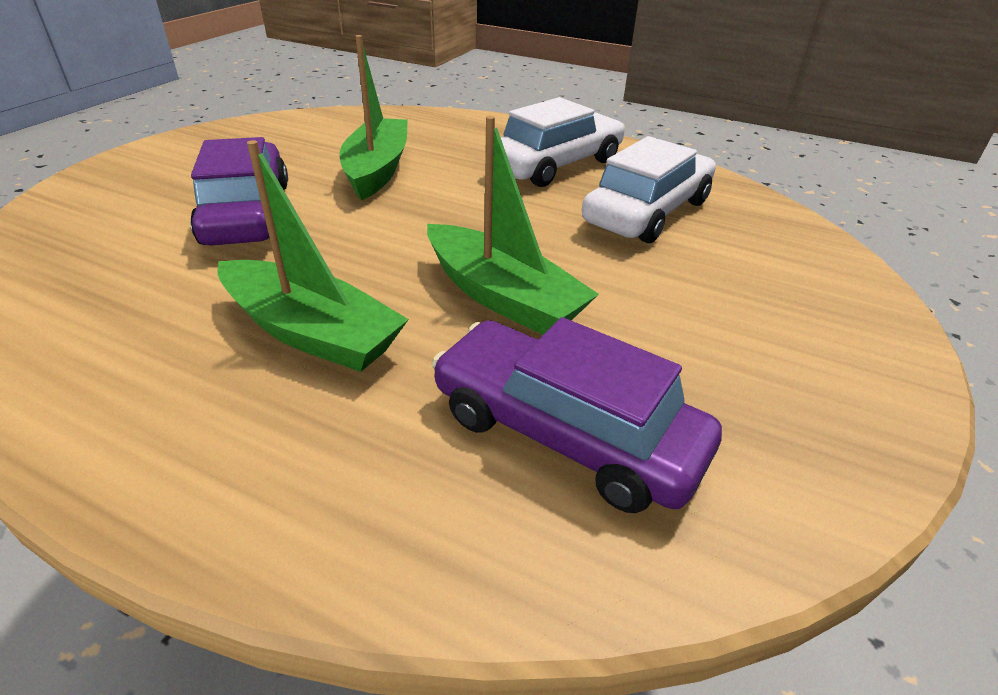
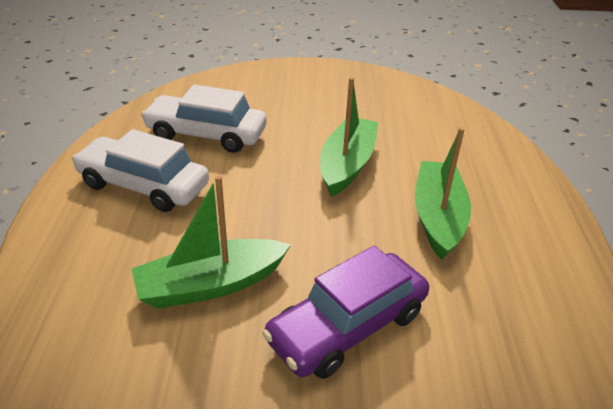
camera: 115 degrees left, 0 degrees up
(565, 432) = (421, 128): purple car -> none

